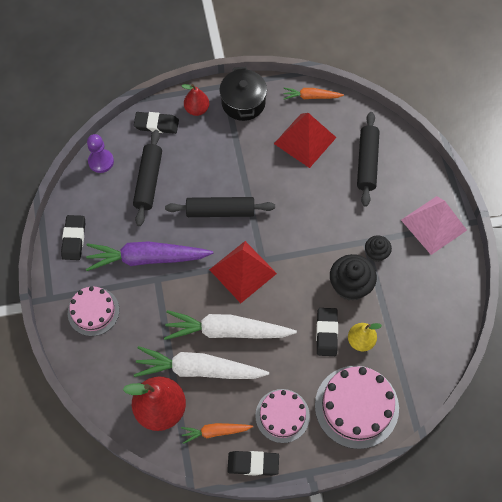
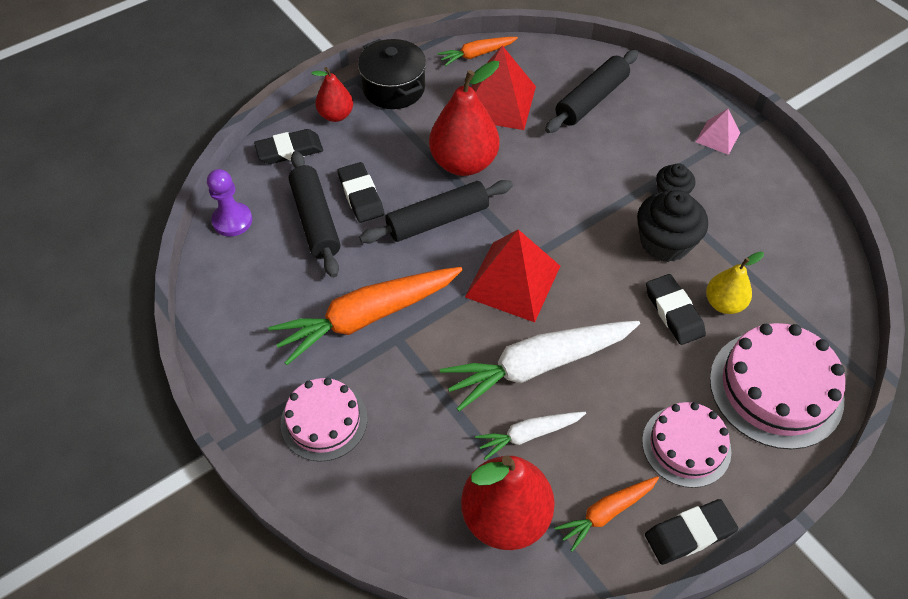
camera: 25 degrees left, 10 degrees down
(74, 239) = (242, 334): black eraser -> black eraser (361, 195)
(147, 258) = (367, 317): purple carrot -> orange carrot
(199, 369) = (529, 435): white carrot -> white carrot, size x0.52
(258, 177) = (464, 163): none -> red pear
(367, 162) = (591, 100): black rolling pin -> black rolling pin turned 60 degrees clockwise
(434, 225) = (717, 137): pink pyramid -> pink pyramid, size x0.53

